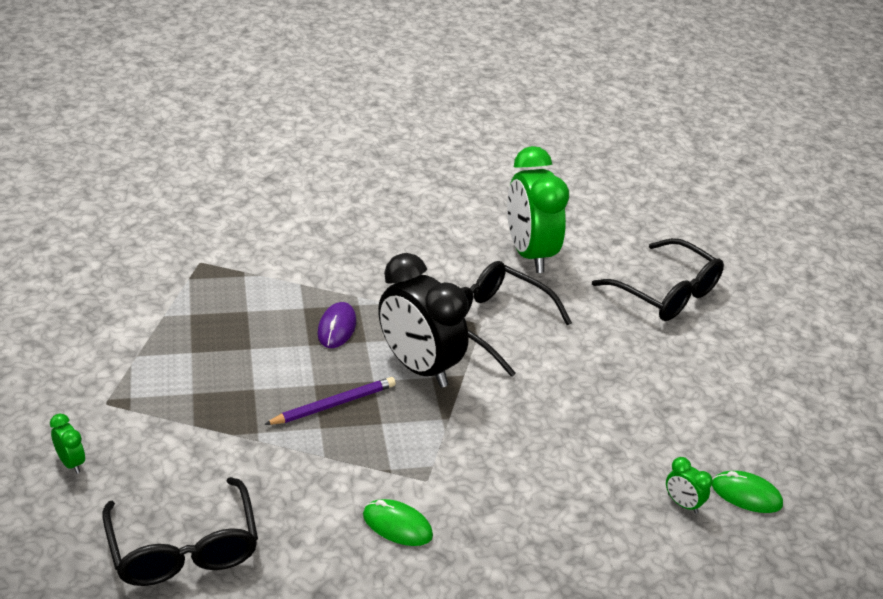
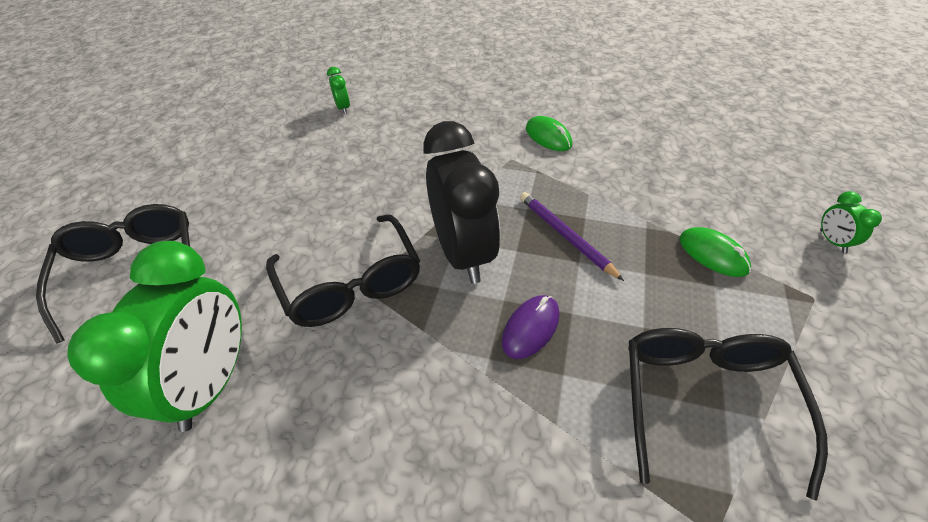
camera: 150 degrees left, 10 degrees up
(183, 548) = (714, 157): black glasses -> black glasses (705, 401)
(333, 404) = (566, 236): purple pencil -> purple pencil turned 60 degrees clockwise
(746, 495) = (297, 104): green mouse -> green mouse (713, 254)

